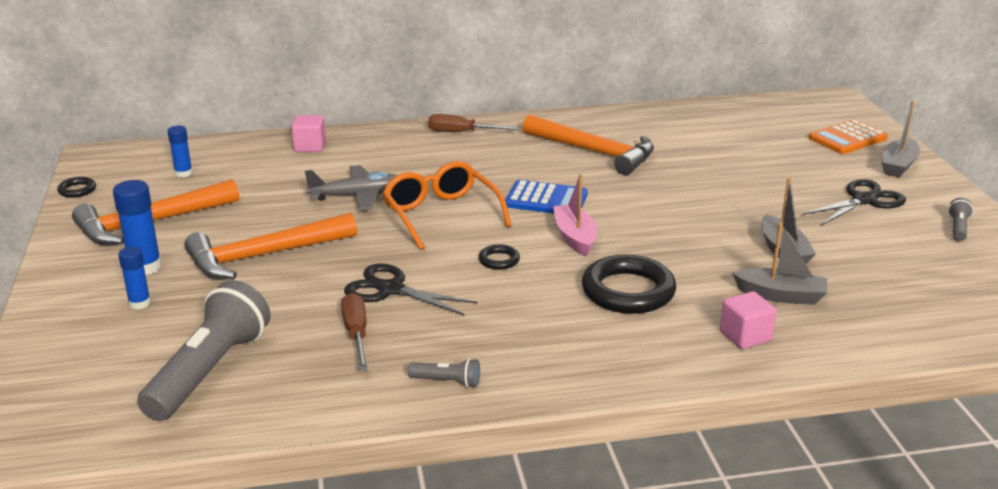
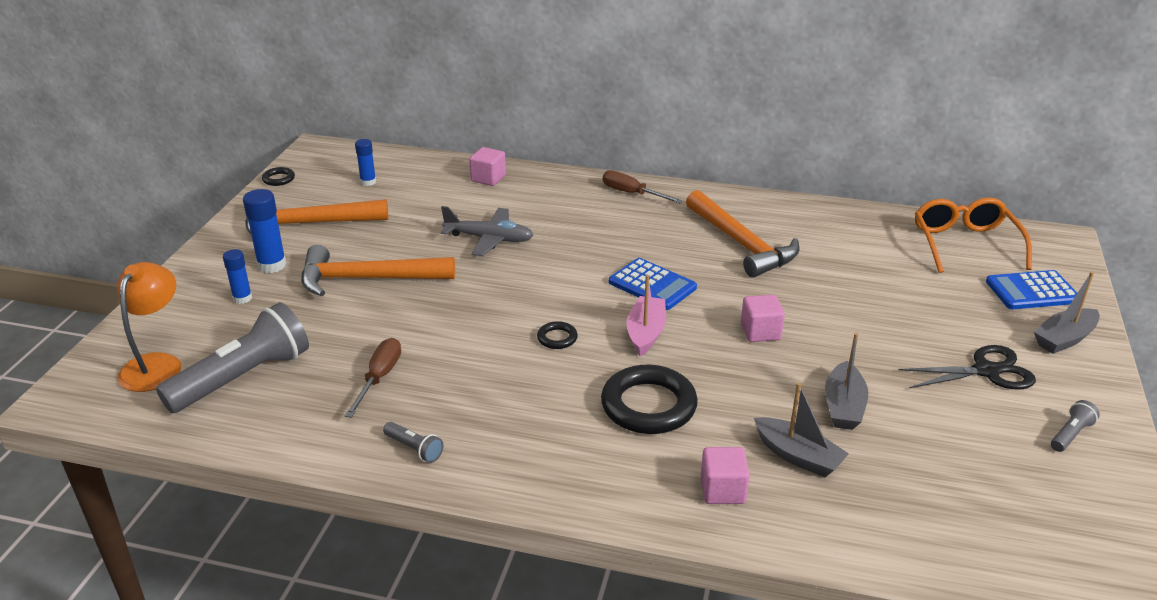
camera: 25 degrees right, 5 degrees up
(96, 385) = (156, 364): none -> orange lamp
(390, 289) = (441, 342): black scissors -> none
(441, 214) = (544, 276): orange glasses -> orange glasses (964, 243)
(670, 214) = (760, 332): none -> pink cube
(848, 138) = (1032, 291): orange calculator -> blue calculator

